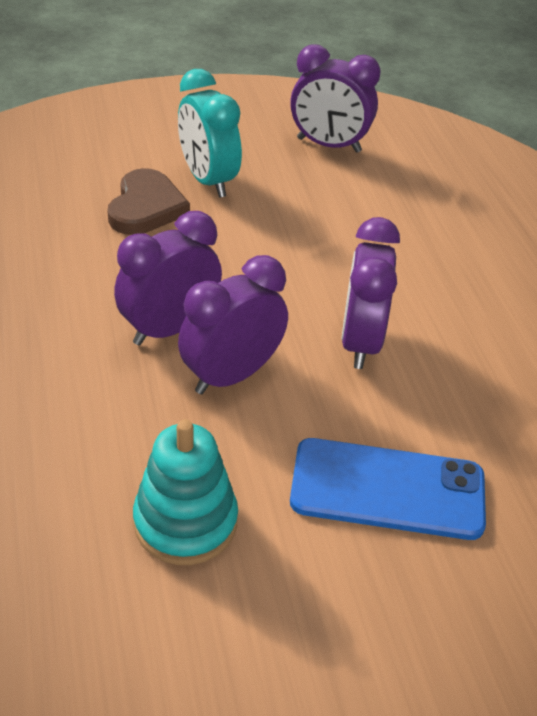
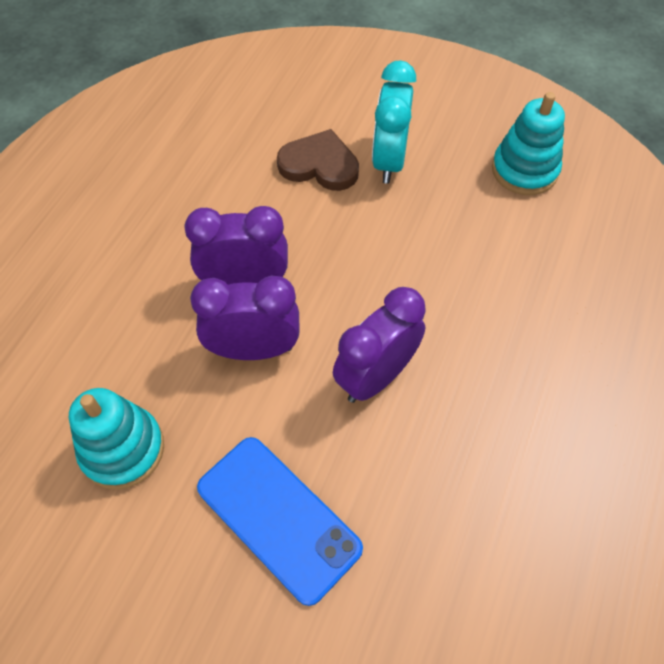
camera: 40 degrees right, 15 degrees up
(146, 207) = (319, 165): brown heart -> brown heart turned 120 degrees counterclockwise
(328, 145) = (524, 170): purple clock -> turquoise stacking toy

